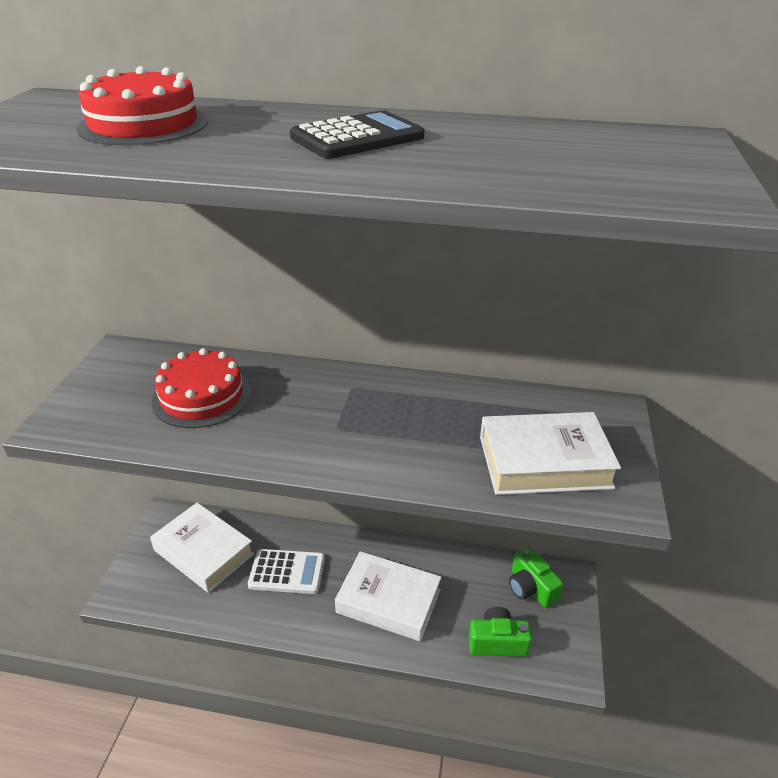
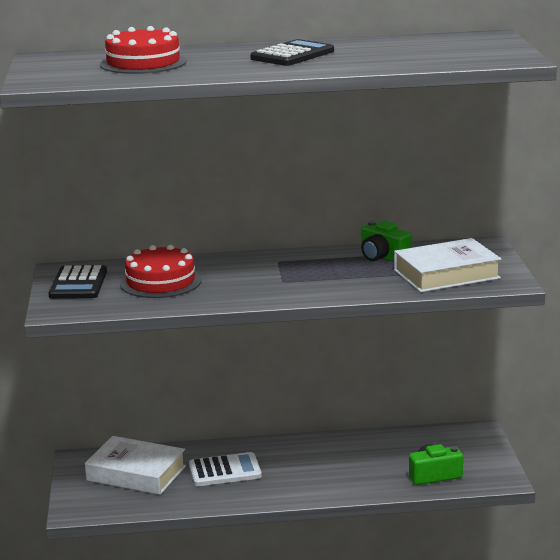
camera: 15 degrees left, 15 degrees down
(116, 380) = (78, 284): none -> black calculator
(388, 601) = (328, 470): white book -> none
(531, 588) = (448, 442): green camera -> green camera (383, 257)

